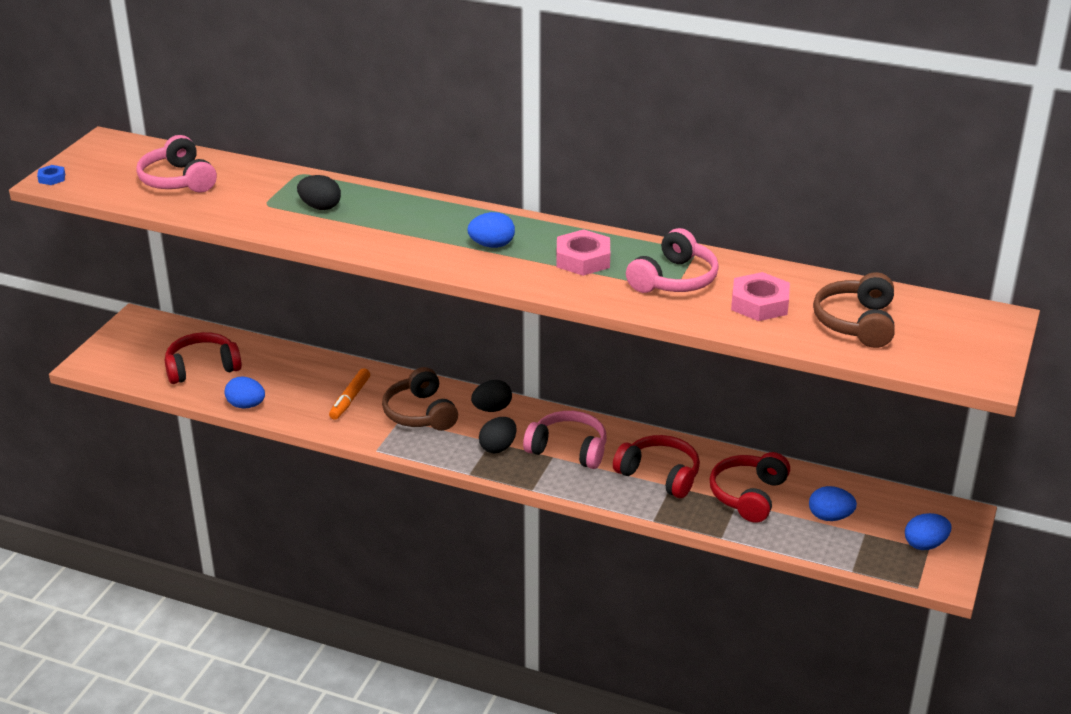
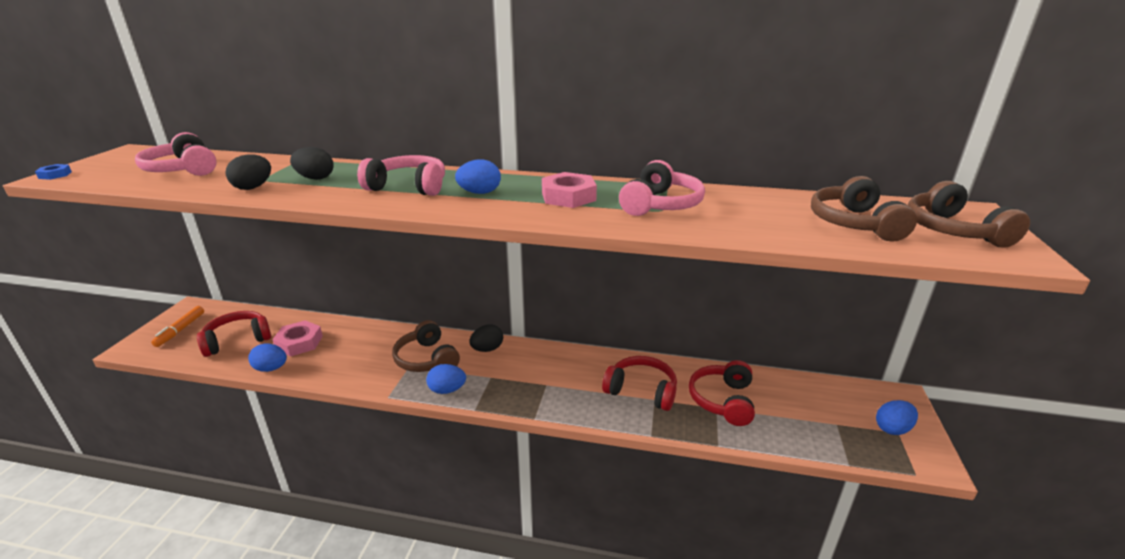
camera: 10 degrees left, 5 degrees down
(350, 399) = (365, 353): orange marker -> orange marker (180, 330)
(498, 447) = (497, 382): black egg -> black egg (253, 187)
(568, 449) = (558, 376): pink headphones -> pink headphones (408, 187)
(759, 303) = (752, 216): pink nut -> pink nut (299, 342)
(830, 517) = (799, 412): blue egg -> blue egg (447, 390)
(948, 341) = (952, 230): none -> brown headphones

